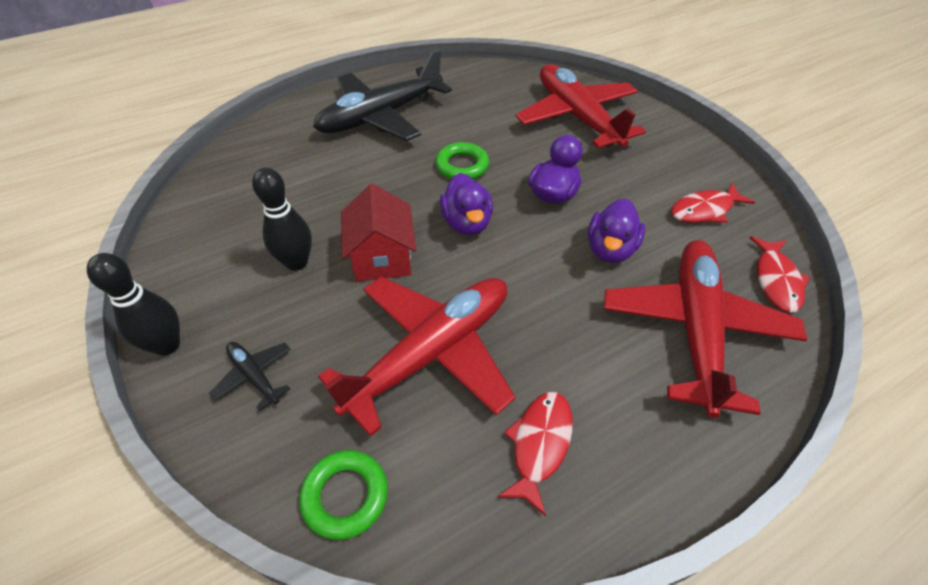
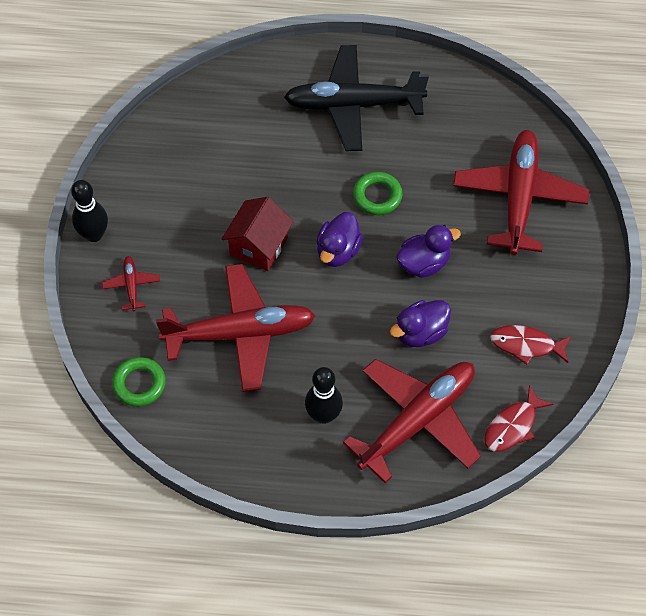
camera: 35 degrees right, 10 degrees up
(254, 376) = (131, 285): black plane -> red plane
(296, 262) = (201, 217): black bowling pin -> black bowling pin (323, 415)
(539, 444) = (258, 423): red fish -> none

